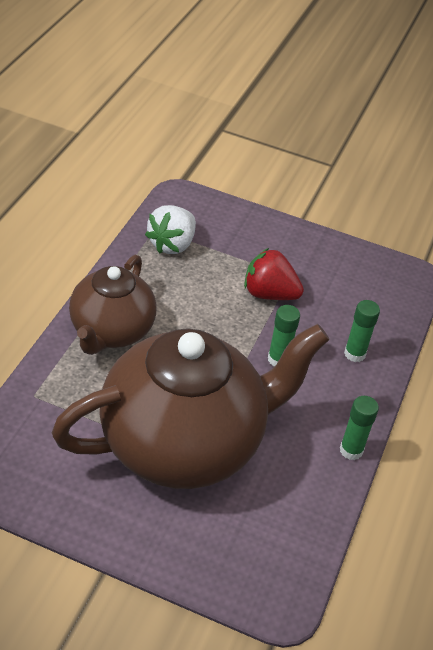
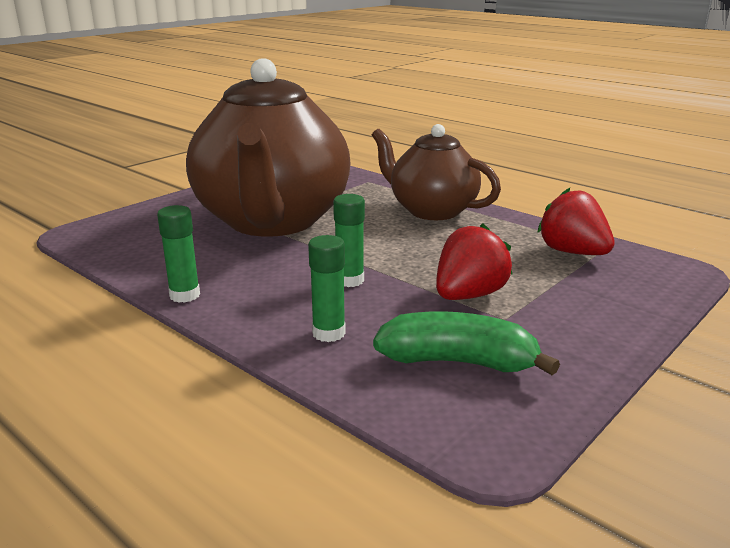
camera: 115 degrees right, 20 degrees down
(172, 244) = (572, 252): white strawberry -> red strawberry
(351, 292) = (458, 362): none -> green banana

